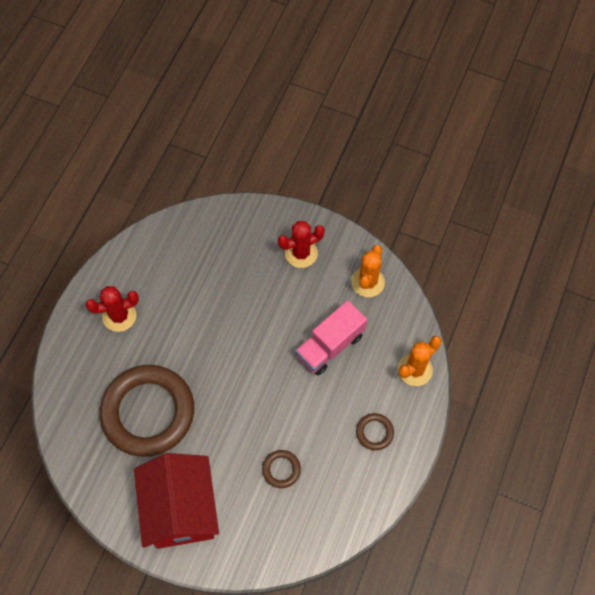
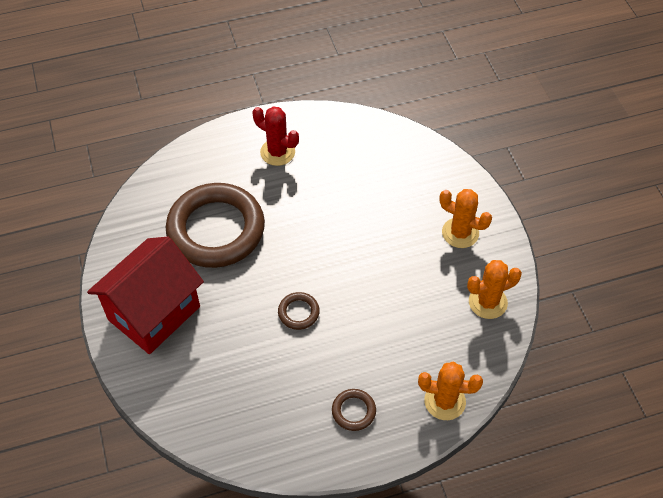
camera: 50 degrees right, 10 degrees down
(281, 469) = (253, 361): brown ring -> brown ring (298, 312)
(301, 253) = (460, 233): red cactus -> orange cactus
(330, 345) = (399, 316): pink truck -> none

